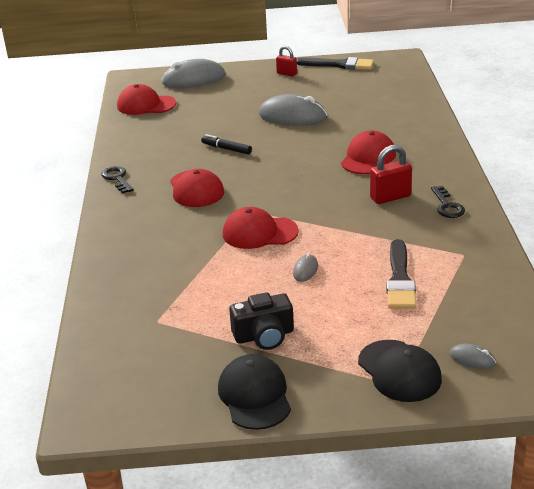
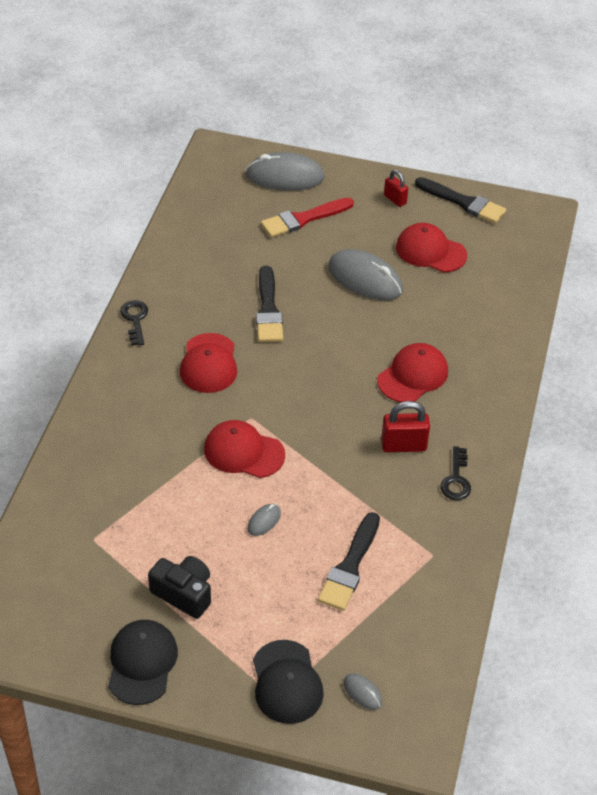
camera: 15 degrees right, 15 degrees up
(146, 105) = (213, 205): red cap -> red cap (430, 251)
(222, 97) = (303, 219): none -> red brush
(226, 149) = (268, 309): black marker -> black brush
(264, 336) = (184, 593): black camera -> black camera turned 150 degrees counterclockwise

